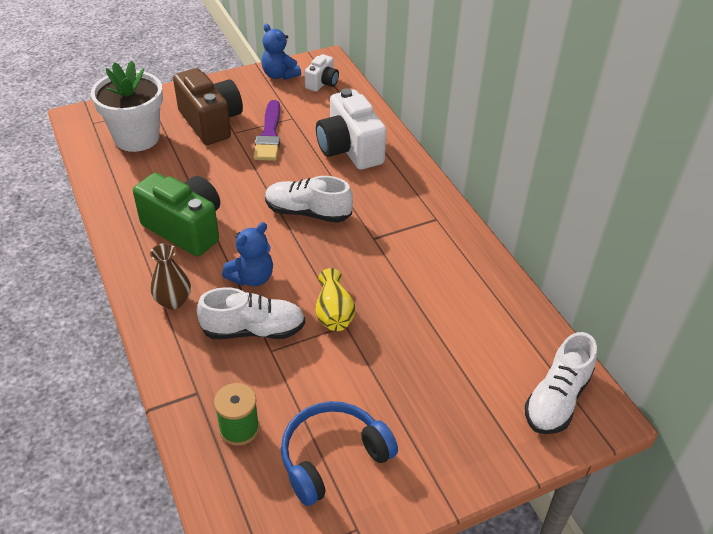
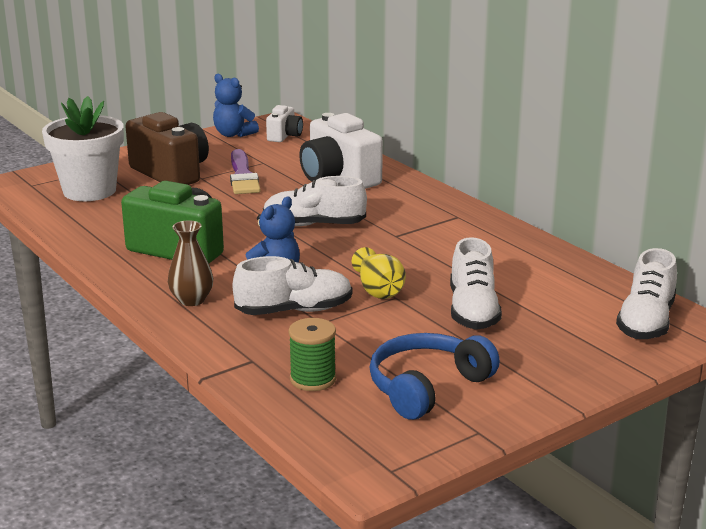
camera: 10 degrees left, 20 degrees down
(406, 357) = (473, 311): none -> white shoe

